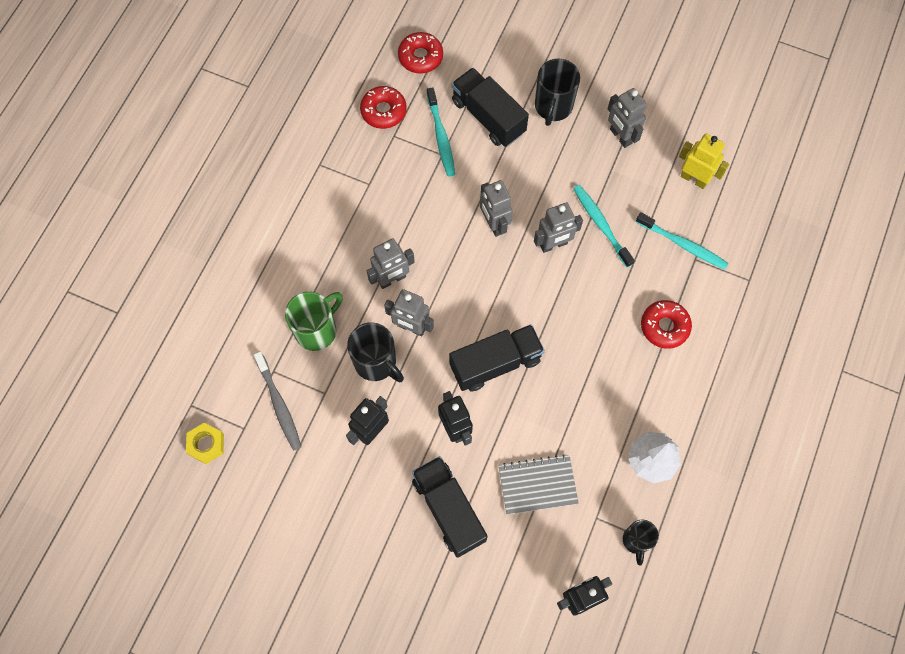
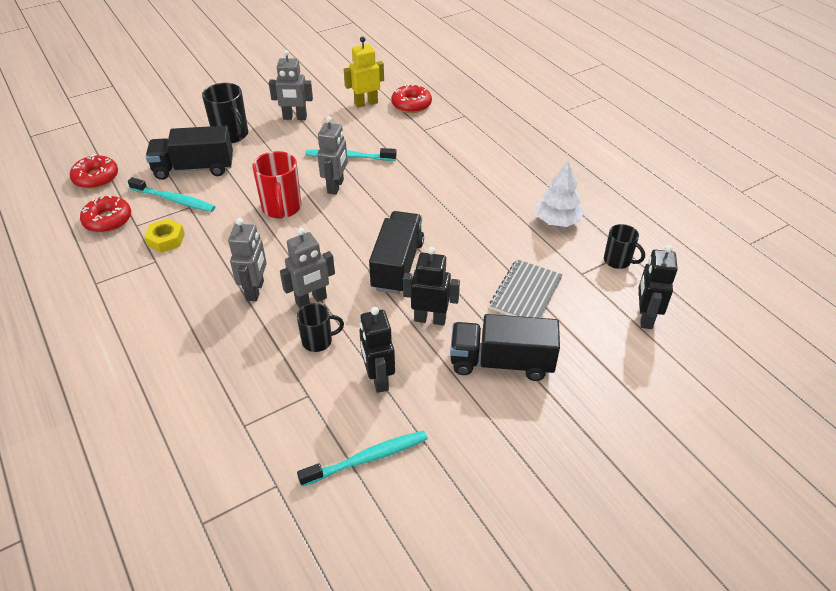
camera: 55 degrees left, 25 degrees down
(206, 444) = (259, 533): yellow nut -> yellow nut (166, 239)
(279, 404) = (282, 439): grey toothbrush -> none
(317, 330) = (242, 367): green mug -> none
(376, 363) = (318, 341): black mug -> black mug, size x0.63
(494, 224) = (281, 208): grey robot -> red mug
(664, 326) = (459, 166): red donut -> red donut (411, 104)
(683, 245) = (407, 129): turquoise toothbrush -> turquoise toothbrush (367, 458)

